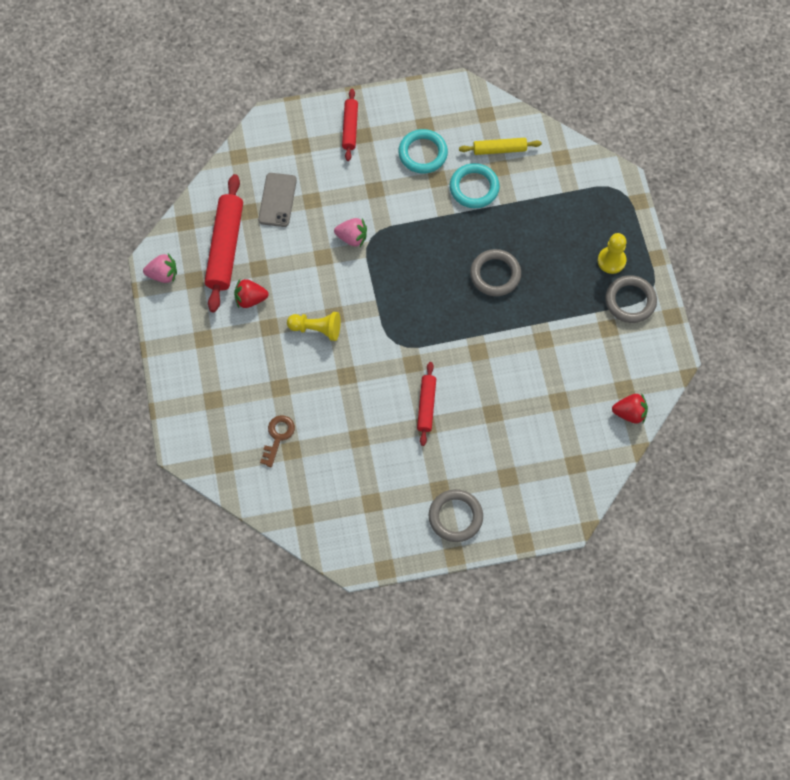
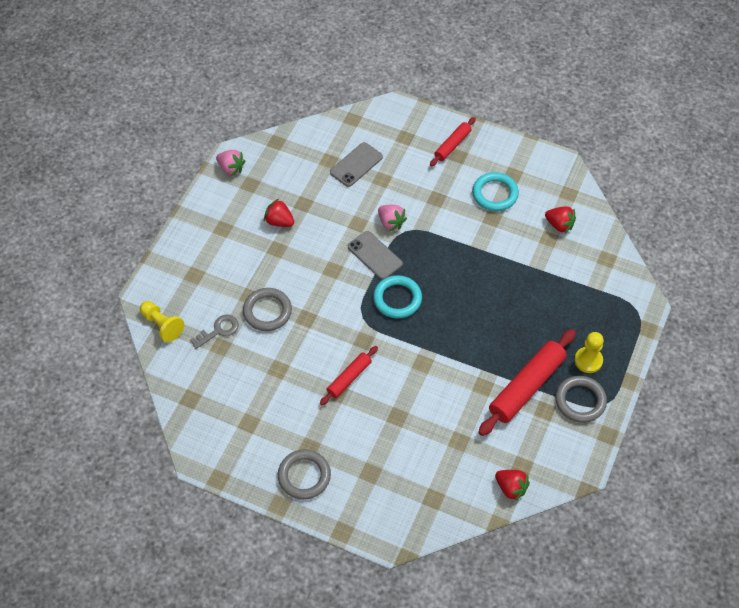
camera: 35 degrees right, 10 degrees down
(225, 247) = (291, 175): red rolling pin -> red rolling pin (527, 387)
(278, 437) = (218, 330): brown key -> grey key
(317, 329) = (311, 271): yellow pawn -> yellow pawn (162, 325)
(361, 278) = (375, 255): none -> grey phone
(474, 188) = (516, 241): turquoise ring -> turquoise ring (397, 299)
(495, 274) = (482, 314): grey ring -> grey ring (267, 311)
(499, 149) = (559, 225): yellow rolling pin -> red strawberry

